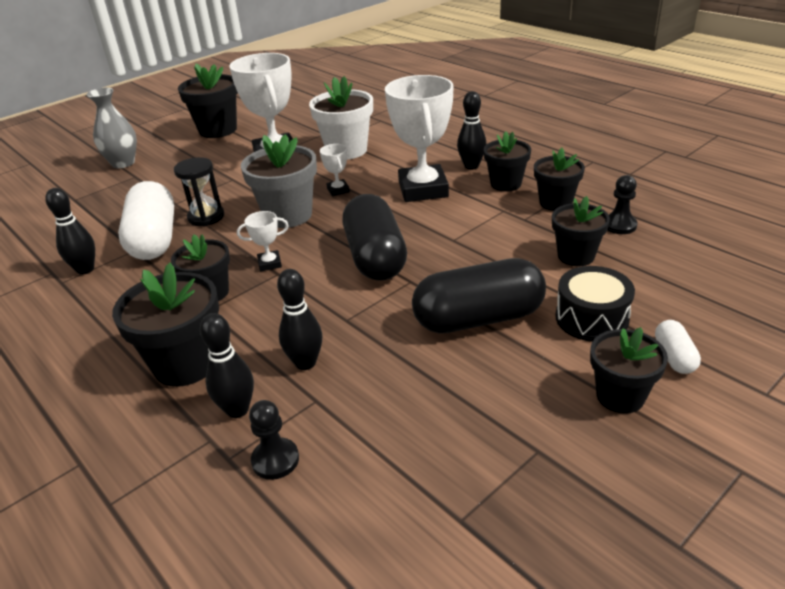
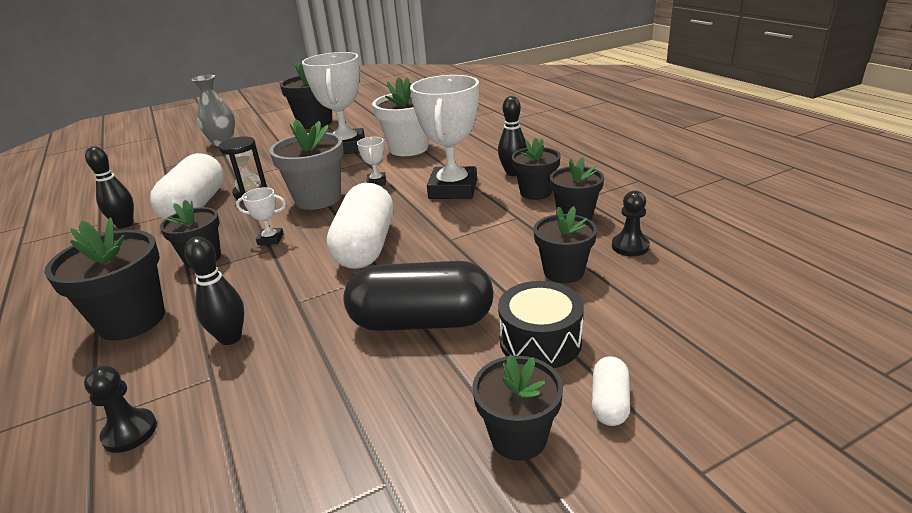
camera: 15 degrees right, 5 degrees down
(237, 410) = (138, 373): black bowling pin -> none
(375, 257) = (366, 246): black capsule -> white capsule

